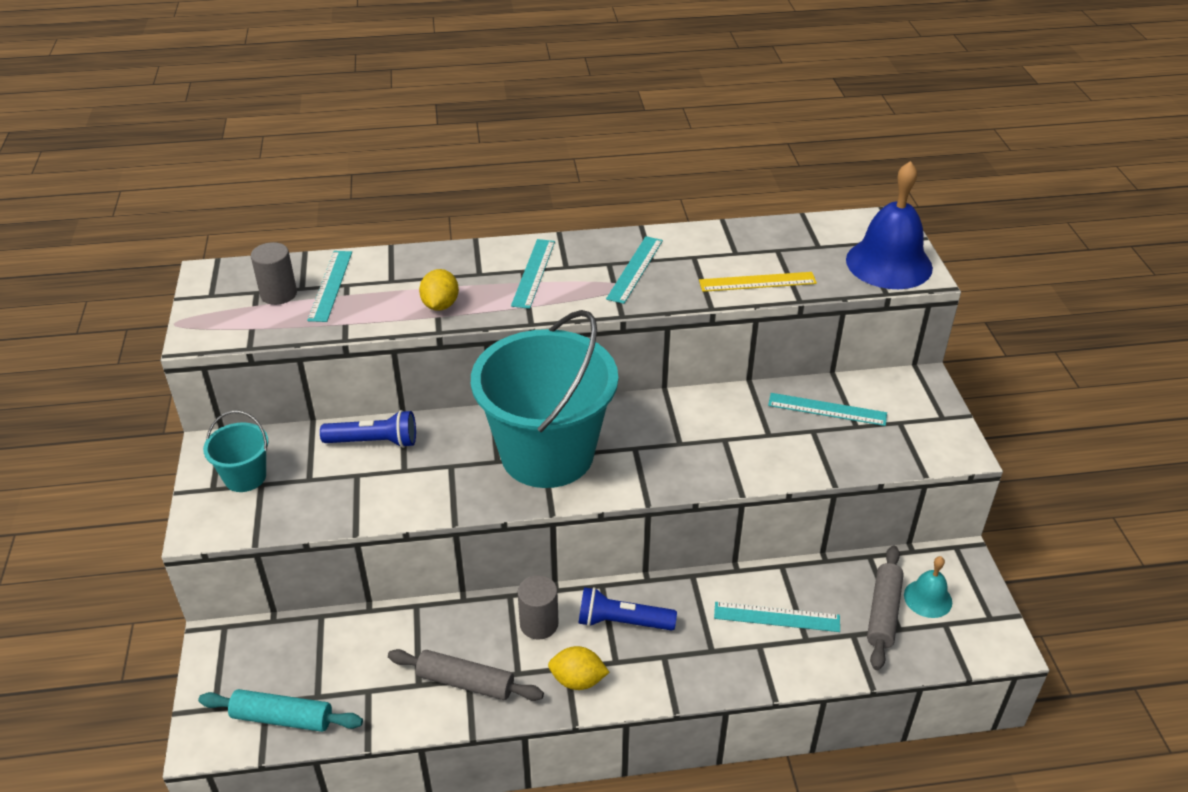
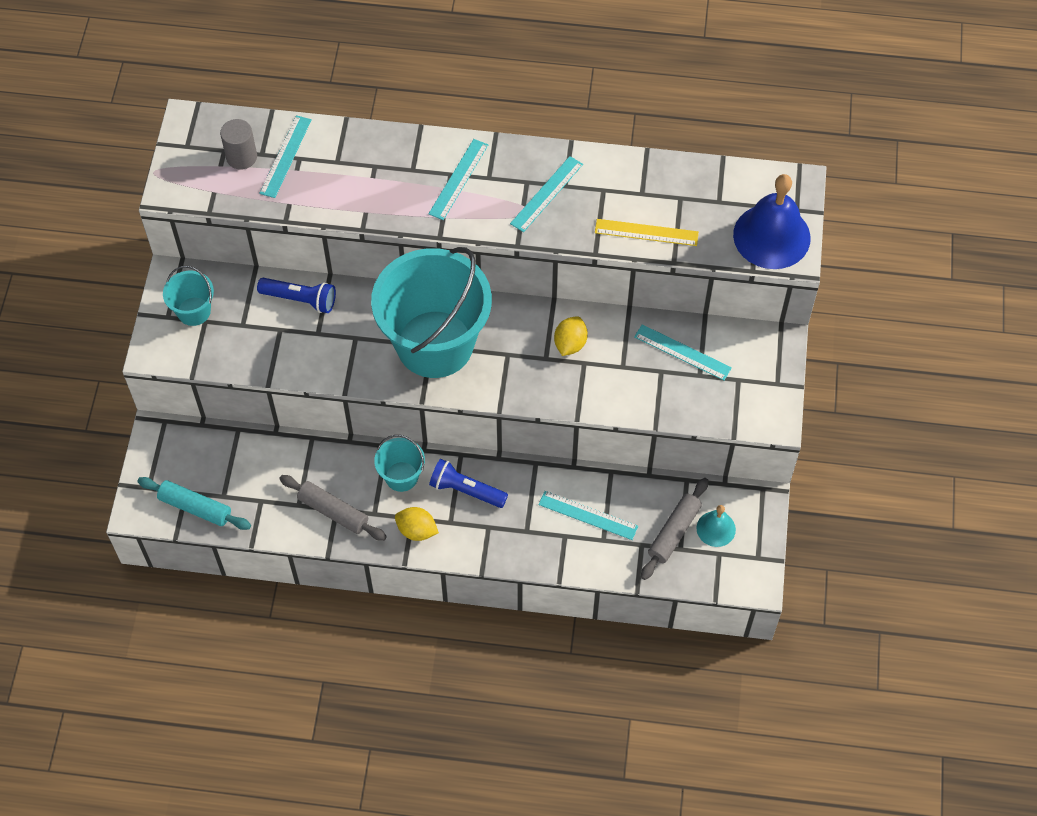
camera: 15 degrees right, 20 degrees up
(440, 305) = (371, 199): yellow lemon -> yellow lemon (570, 344)
(539, 624) = (401, 476): grey cylinder -> turquoise bucket

